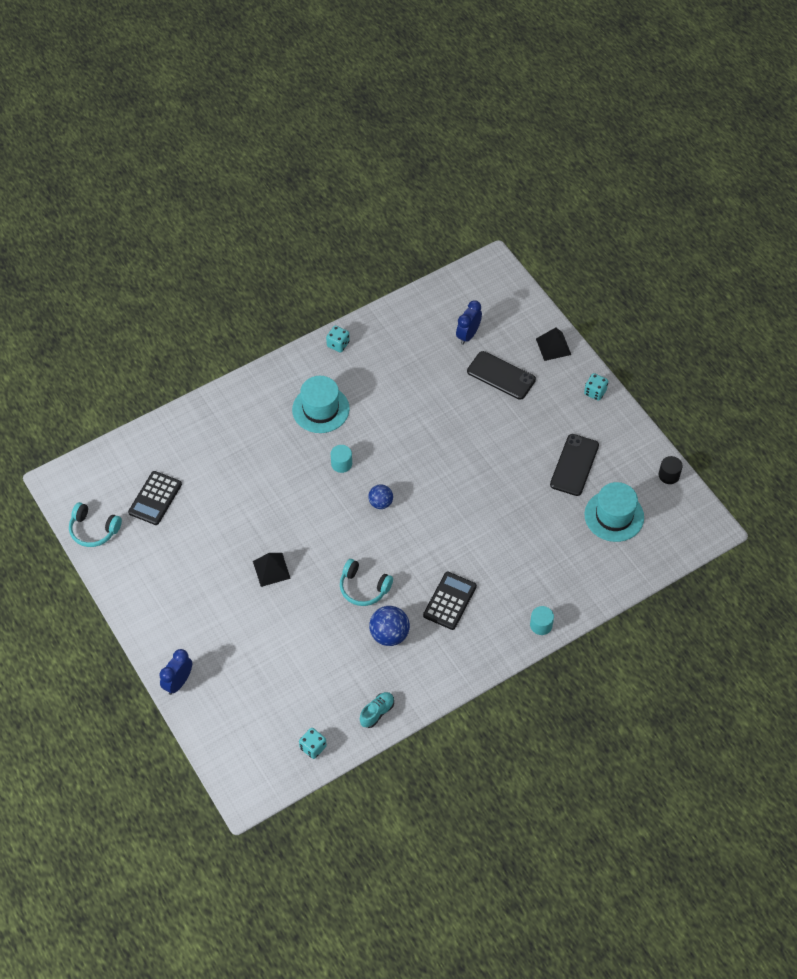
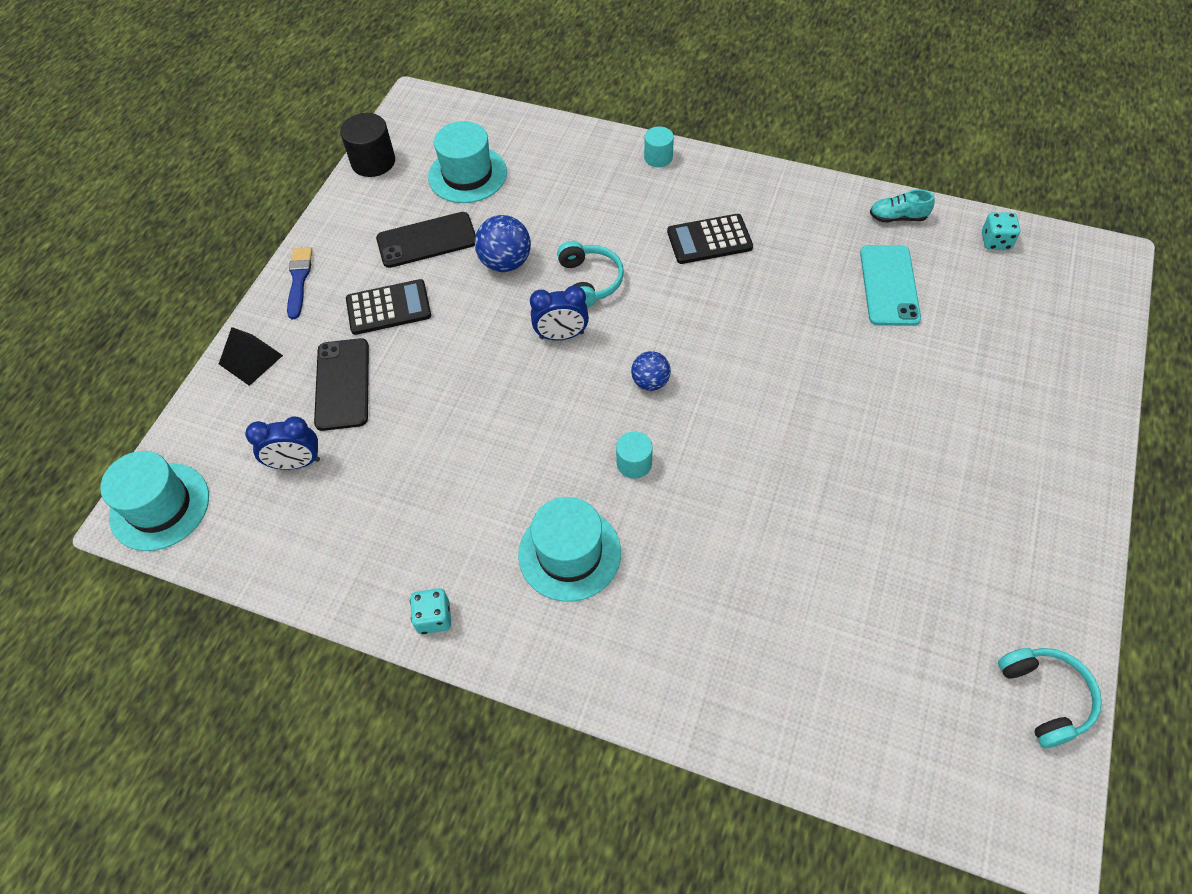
camera: 125 degrees left, 0 degrees up
(155, 498) = (912, 655): black calculator -> black calculator (388, 308)
(178, 682) = (1091, 411): blue clock -> blue clock (561, 335)
(271, 569) = (855, 428): black pyramid -> none
(336, 662) = (889, 285): none -> turquoise phone
(363, 588) = (777, 322): turquoise headphones -> turquoise headphones (589, 281)
(389, 634) = (805, 263): blue ball -> blue ball (506, 262)
(490, 276) = (160, 506): none -> turquoise hat
(595, 392) = (299, 280): turquoise dice -> blue brush
(669, 475) = (373, 161): black cylinder -> black cylinder, size x1.58

